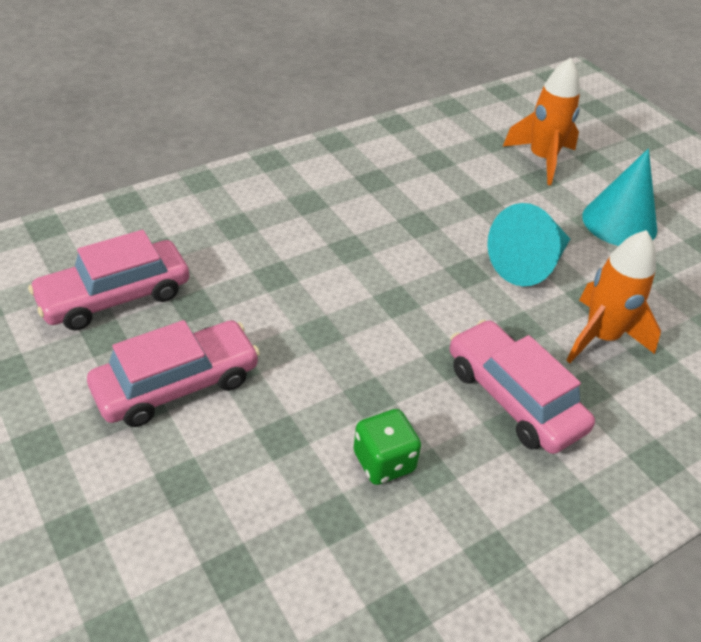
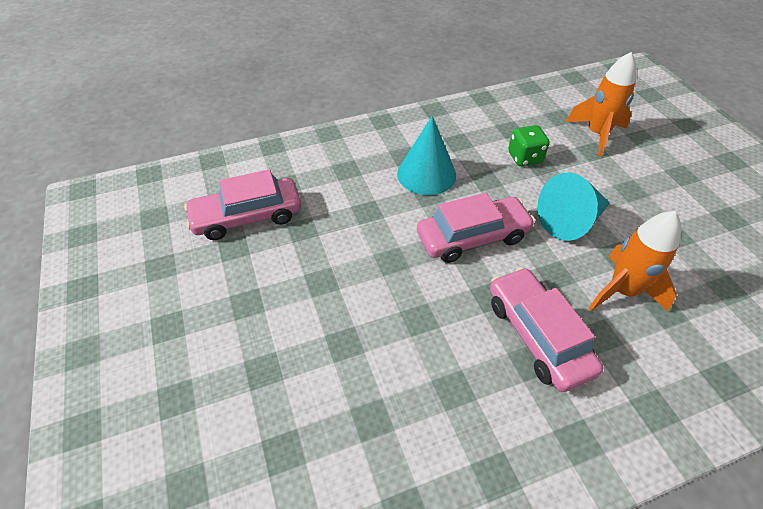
camera: 15 degrees right, 5 degrees up
(177, 384) = (276, 291): pink car -> pink car (472, 237)
(384, 462) = (420, 376): green dice -> green dice (525, 158)
(619, 222) = (655, 192): turquoise cone -> turquoise cone (426, 174)

